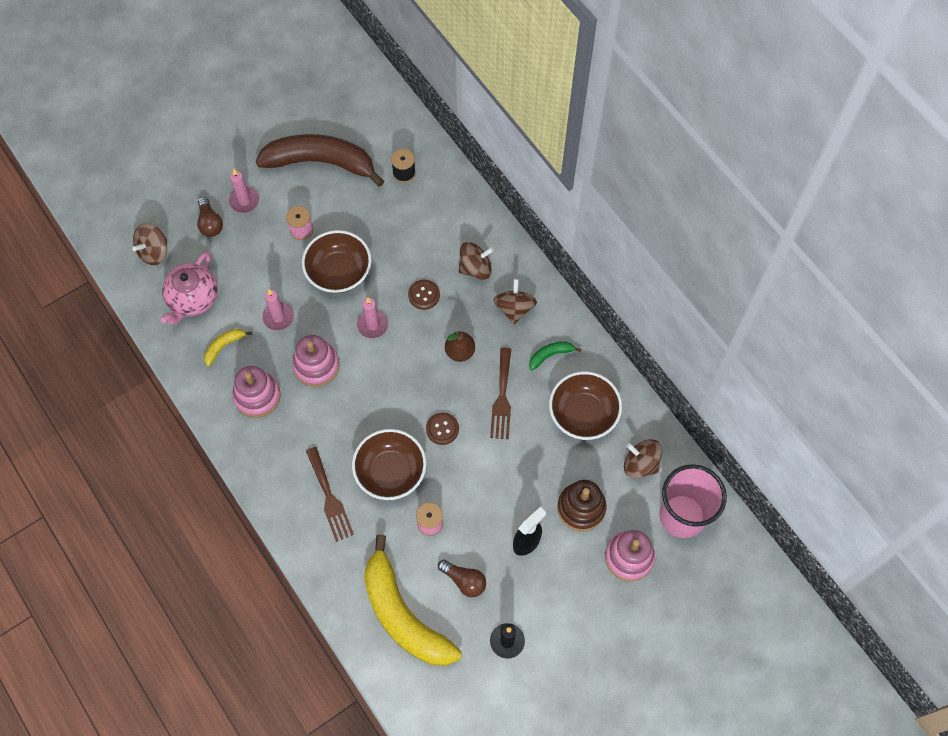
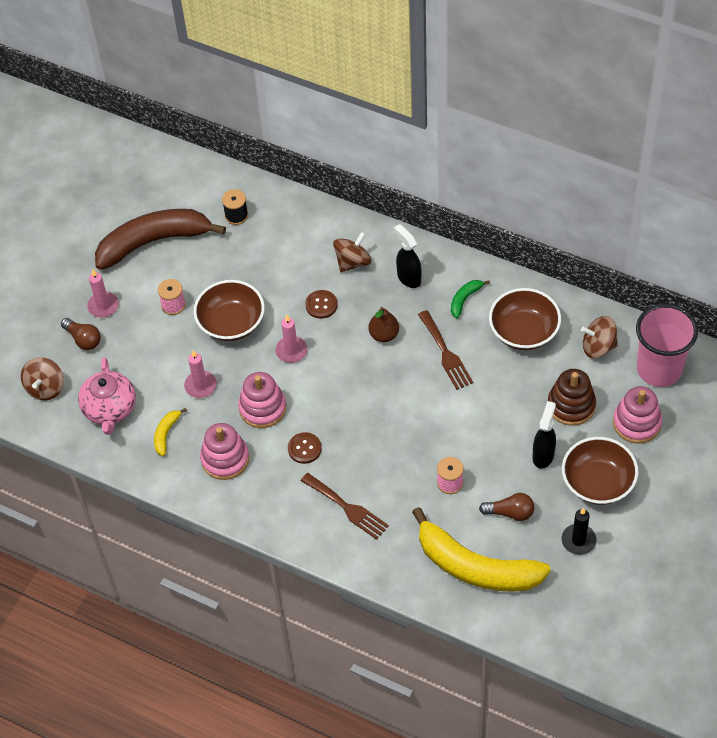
camera: 25 degrees left, 10 degrees down
(390, 472) = (387, 460): brown bowl -> brown bowl (598, 482)
(442, 429) = (410, 403): brown button -> brown button (304, 448)
(514, 308) = (408, 278): brown spinning top -> black spray bottle

